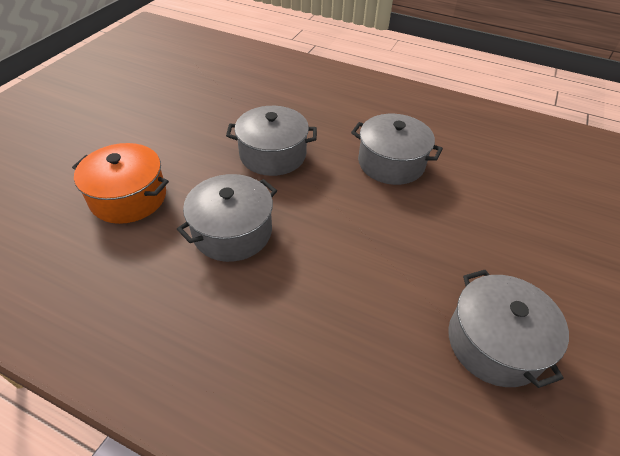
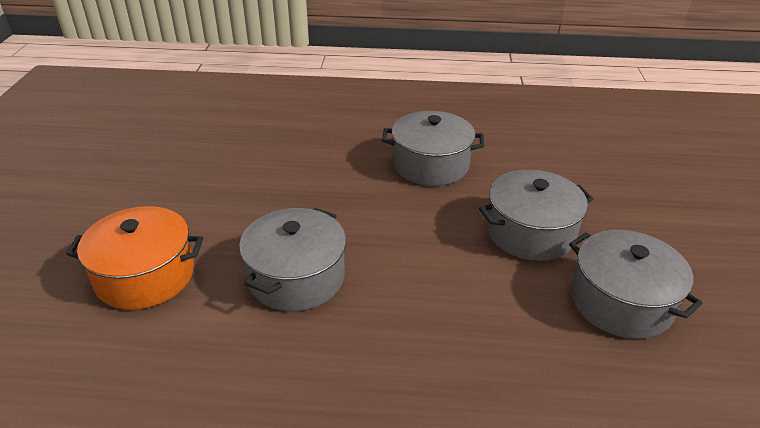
camera: 20 degrees left, 10 degrees down
(273, 154) = (297, 187): grey pot -> grey pot (530, 232)

